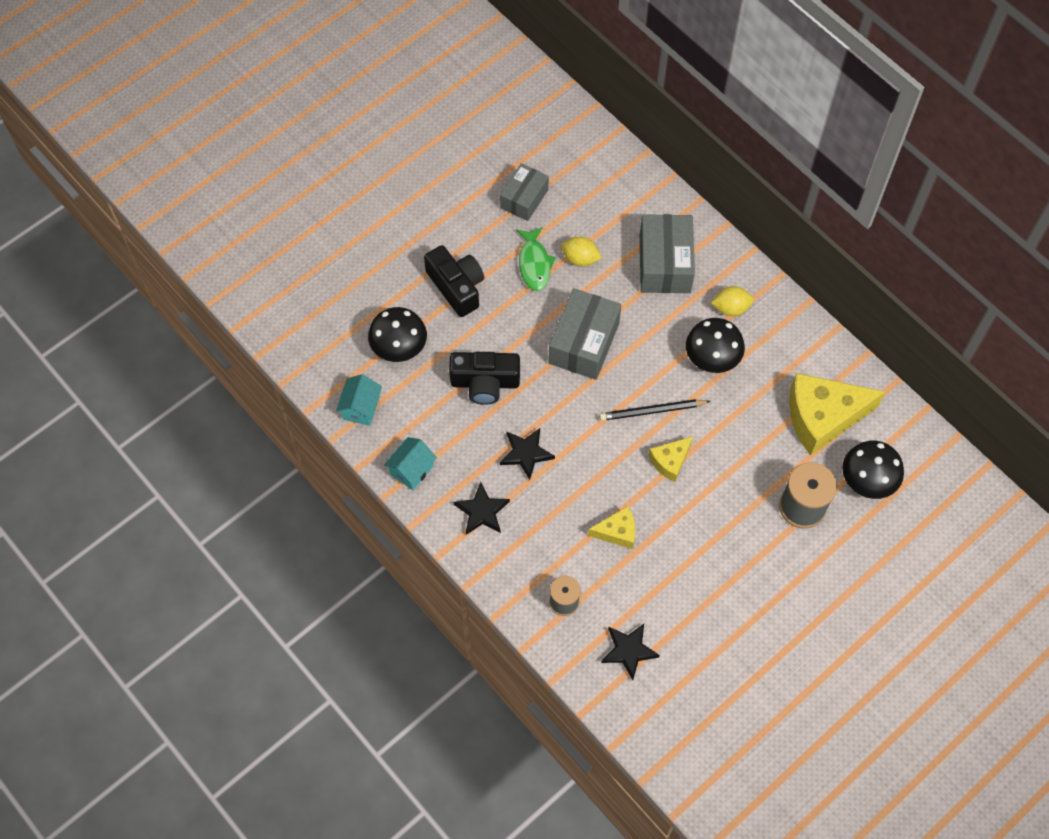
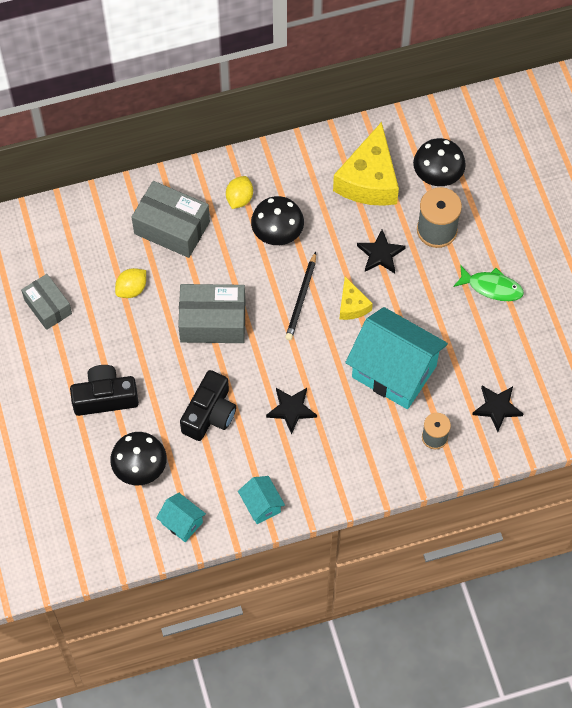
camera: 65 degrees left, 0 degrees up
(482, 511) = (326, 466): black star -> black star (380, 254)
(534, 264) = (117, 326): green fish -> green fish (492, 287)
(584, 343) = (213, 321): grey box -> grey box turned 45 degrees counterclockwise
(617, 532) = (394, 371): yellow cheese -> turquoise house

